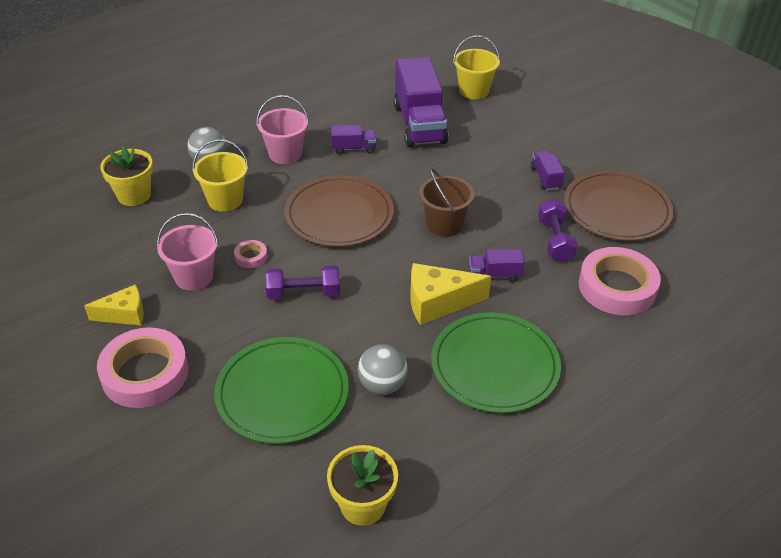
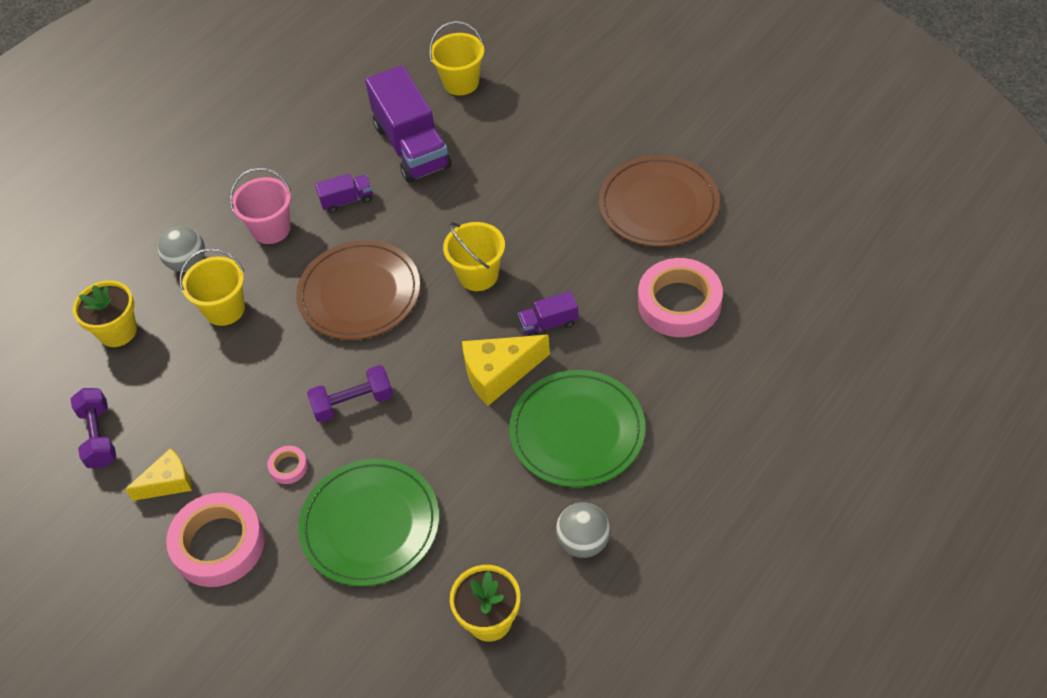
camera: 10 degrees left, 10 degrees up
(194, 277) = (226, 416): pink bucket -> none
(251, 257) = (280, 374): pink tape -> pink tape (288, 467)
(382, 385) = (469, 486): grey ball -> grey ball (583, 542)
(444, 224) = (478, 275): brown bucket -> yellow bucket
(545, 178) = (572, 184): purple truck -> none
(555, 240) = (602, 263): purple dumbbell -> purple dumbbell (99, 436)

